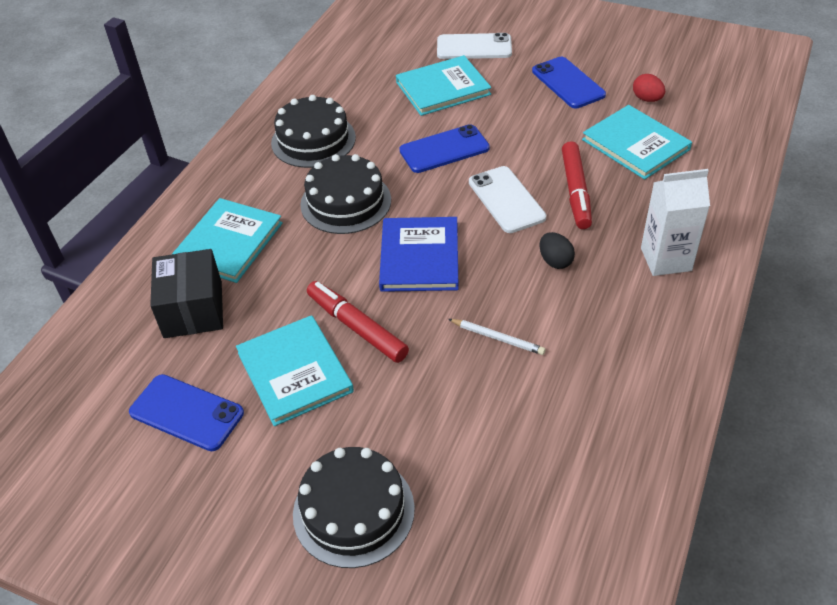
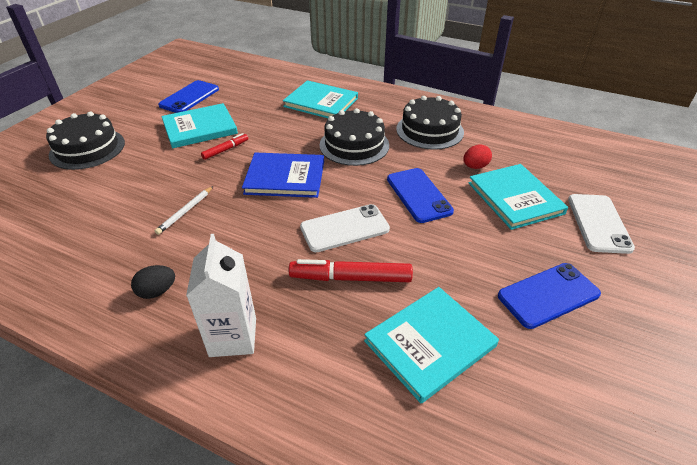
camera: 90 degrees right, 5 degrees down
(193, 309) = (266, 94): black box -> none
(357, 328) = (225, 150): red marker -> red marker, size x0.57
(555, 261) = (257, 252): black egg -> black egg (157, 291)
(647, 99) = (530, 374): red egg -> red egg (475, 167)

